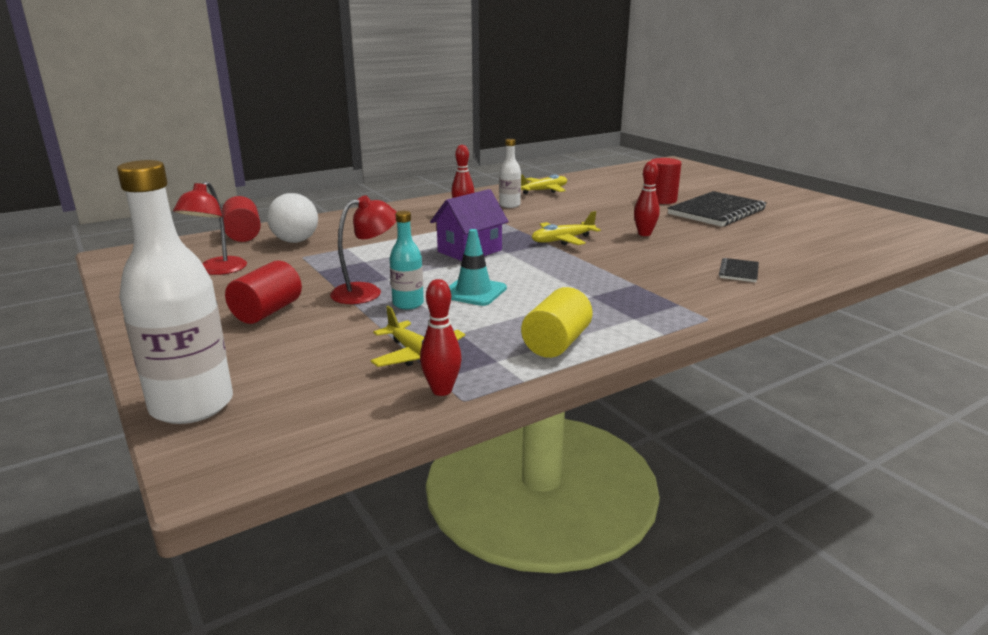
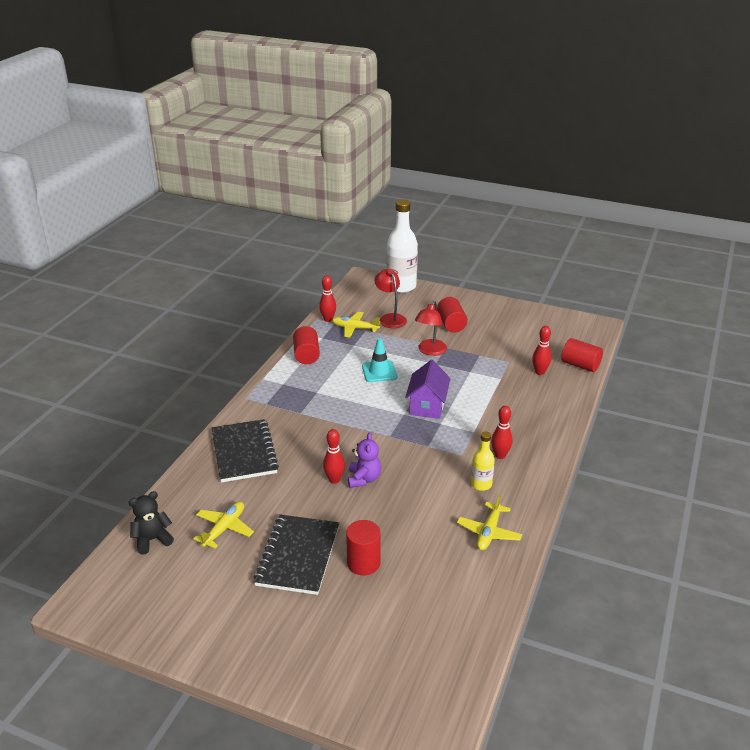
camera: 145 degrees right, 10 degrees up
(217, 270) = (526, 335): red lamp -> red lamp (390, 318)
(295, 241) = (539, 372): white ball -> red bowling pin
(408, 304) = (399, 352): turquoise bottle -> none
(509, 205) = (481, 484): white bottle -> yellow bottle
(556, 343) = (306, 355): yellow cylinder -> red cylinder
(562, 240) = (384, 444): yellow plane -> yellow plane (224, 528)
(613, 228) = (364, 479): none -> purple teddy bear
(739, 272) = (244, 452): black notebook -> black notebook, size x2.21
(868, 244) = (152, 540): none -> black teddy bear

